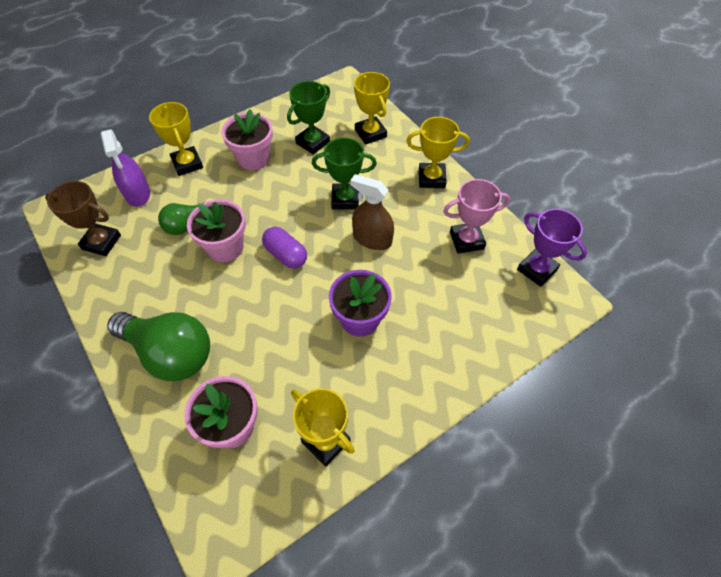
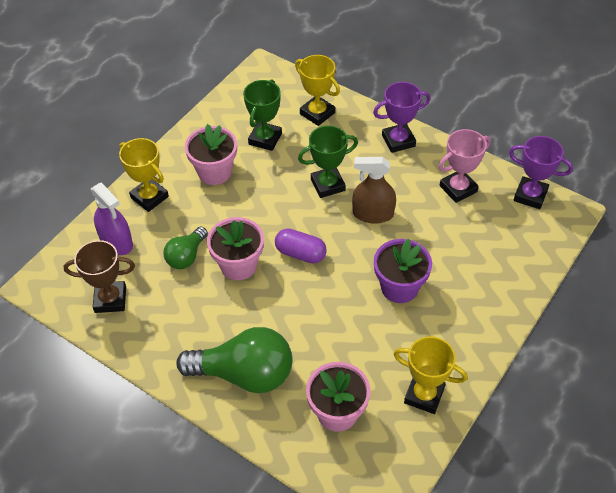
camera: 20 degrees left, 5 degrees down
(431, 178) = (398, 141): yellow trophy -> purple trophy

